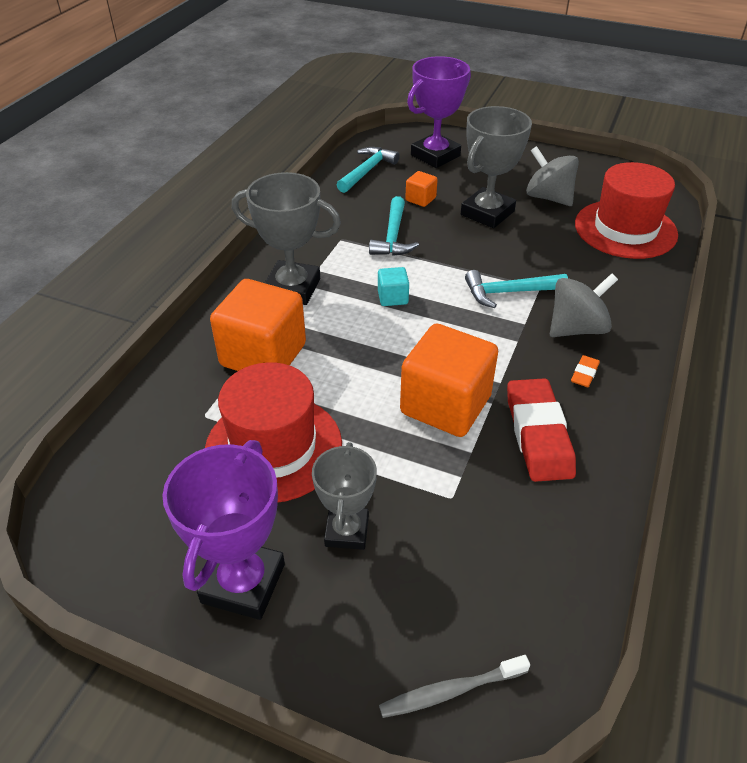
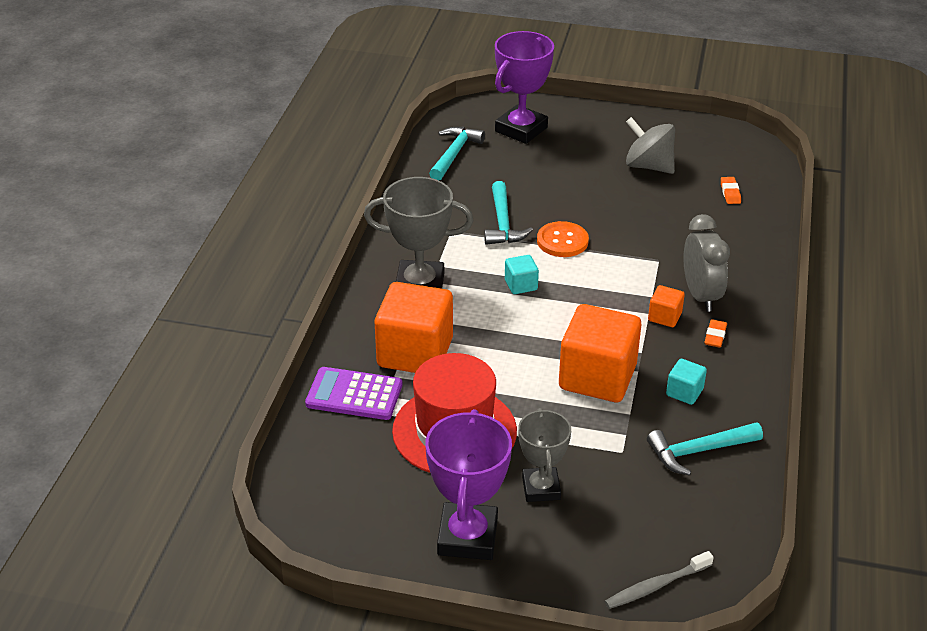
camera: 10 degrees left, 5 degrees down
(185, 392) = (354, 394): none -> purple calculator
(420, 199) = (519, 180): orange cube -> orange cube (664, 317)
(446, 259) = (562, 241): none -> orange button
(487, 213) = (591, 189): grey trophy -> none
(509, 292) = (631, 268): turquoise hammer -> turquoise hammer (699, 451)
(538, 434) = (684, 392): red eraser -> turquoise cube
(576, 328) = (700, 296): grey spinning top -> grey clock
(625, 229) = (730, 193): red hat -> orange eraser

